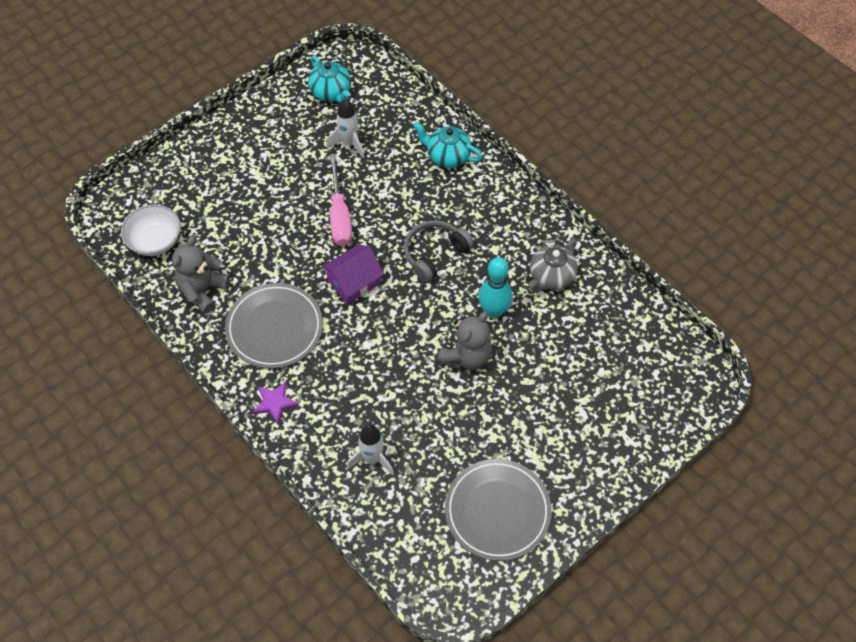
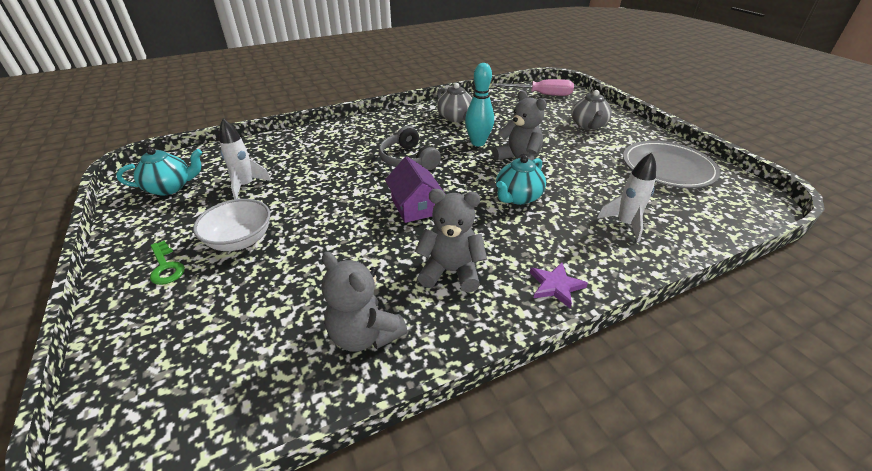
camera: 75 degrees left, 20 degrees down
(155, 241) = (242, 384): white bowl -> white bowl (240, 240)
(238, 148) = (165, 267): none -> green key
(274, 328) = (451, 271): grey plate -> grey teddy bear
(339, 216) = (329, 204): pink screwdriver -> pink screwdriver (541, 94)
(447, 156) = (311, 140): turquoise teapot -> turquoise teapot (517, 197)
(582, 427) = (588, 126): none -> grey teapot

